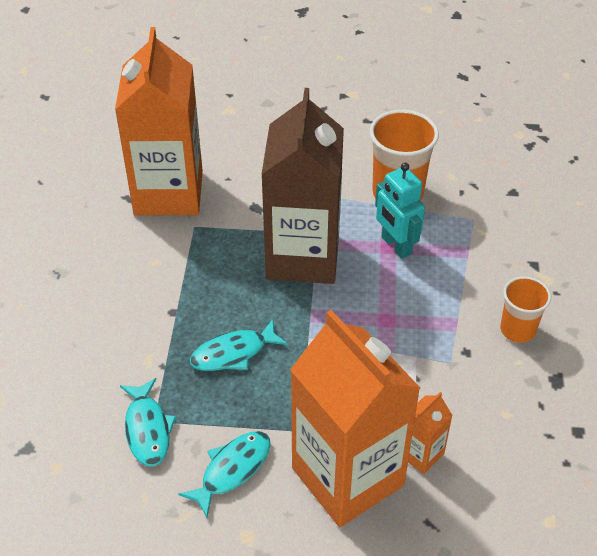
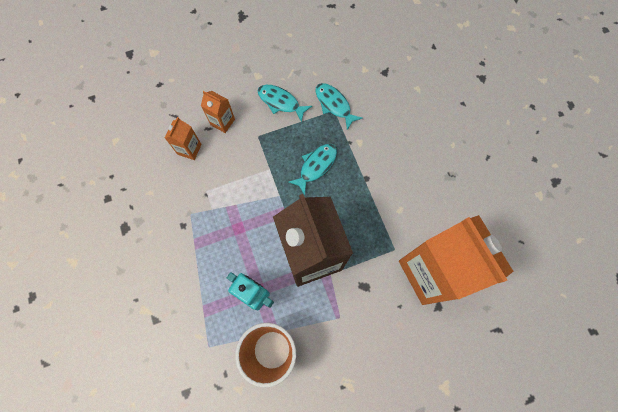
camera: 155 degrees right, 25 degrees up
(232, 470) = (281, 102): turquoise fish -> turquoise fish turned 105 degrees clockwise
(347, 477) = (222, 122): orange carton -> orange carton, size x0.42
(517, 330) = (155, 256): orange cup -> none

